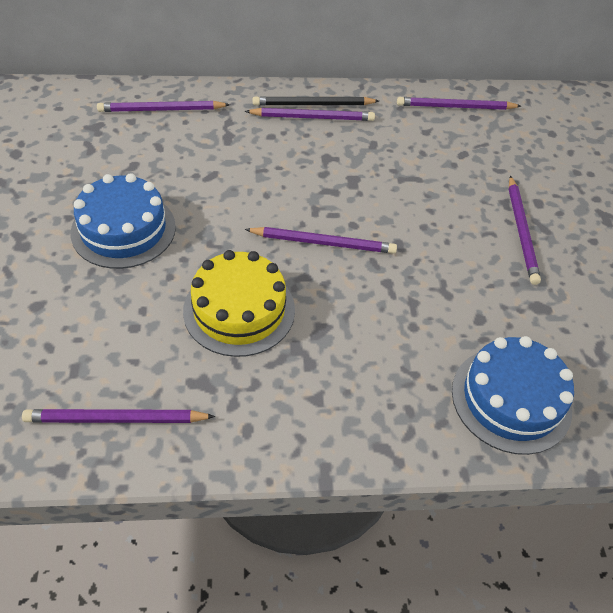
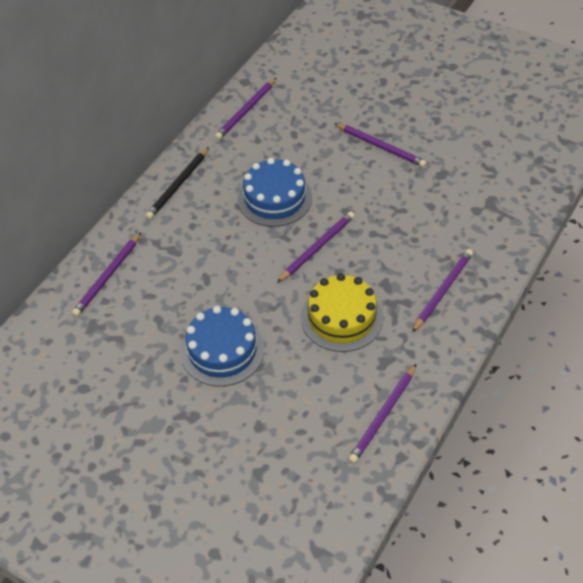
camera: 50 degrees left, 0 degrees up
(312, 117) = (192, 192): purple pencil -> purple pencil (443, 291)
(511, 399) = (492, 225): blue cake -> blue cake (274, 198)

